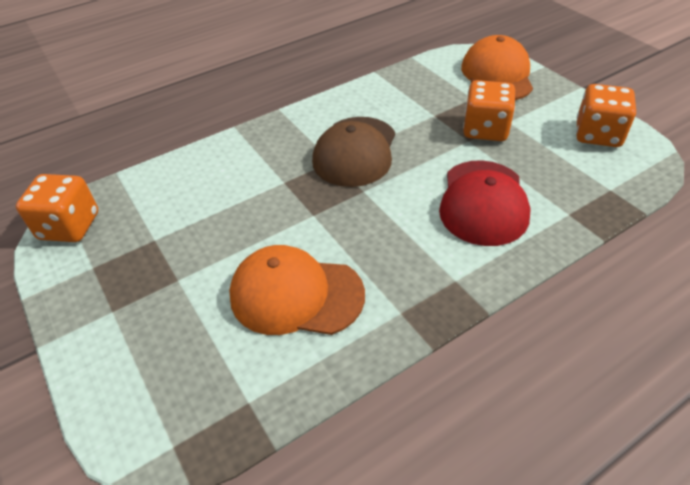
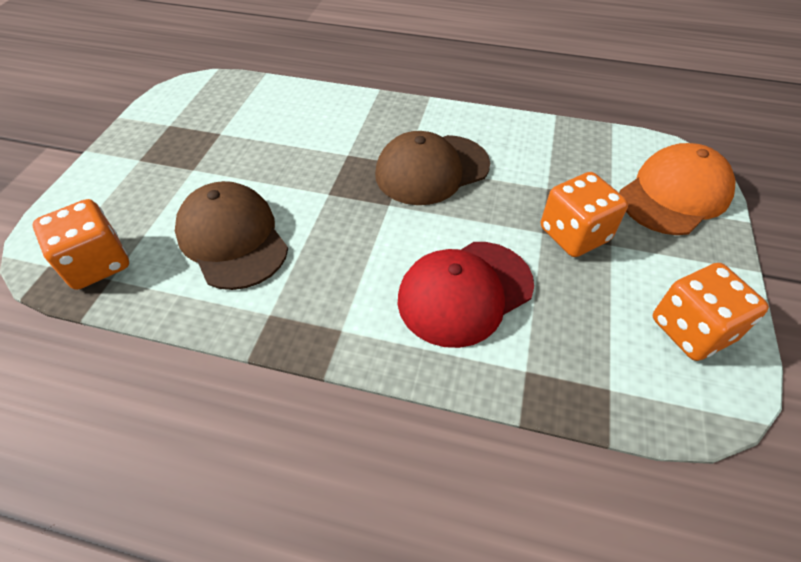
camera: 45 degrees right, 5 degrees up
(69, 226) = (195, 90): orange dice -> orange dice (97, 264)
(296, 295) = (232, 239): orange cap -> brown cap

